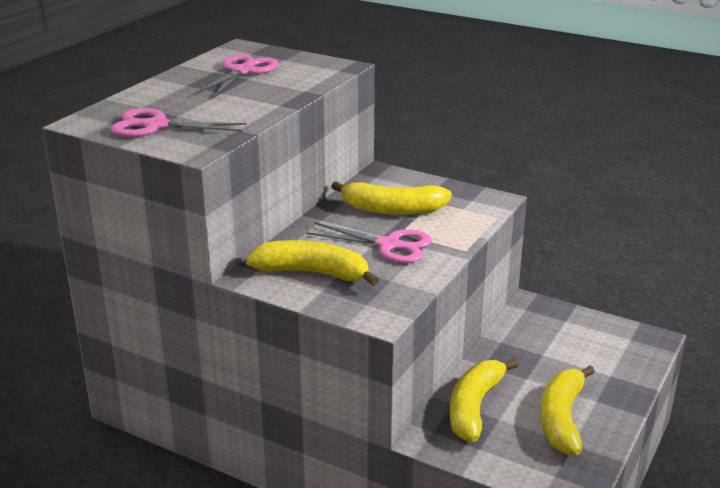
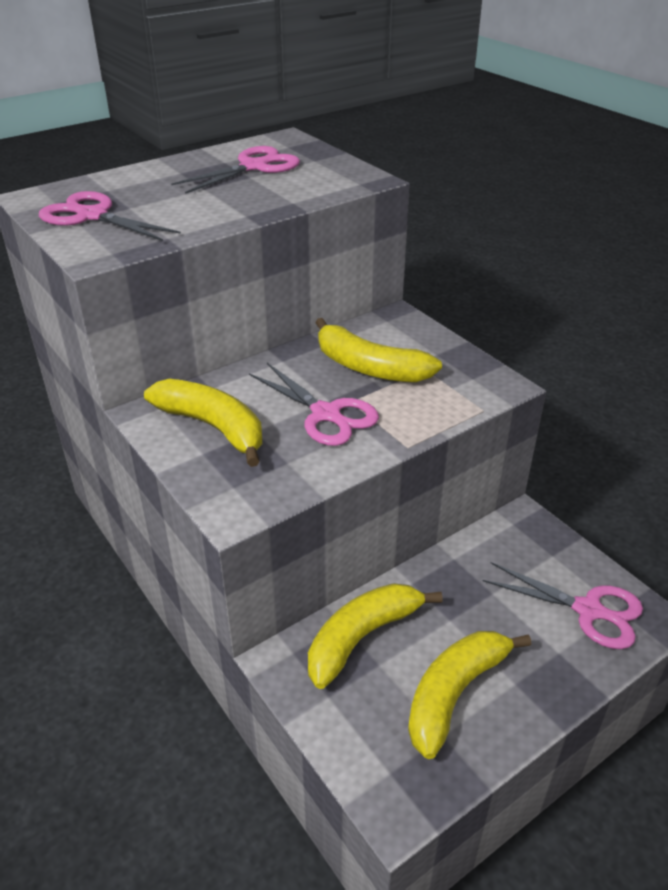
camera: 25 degrees right, 10 degrees up
(612, 346) = (589, 610): none -> pink scissors

